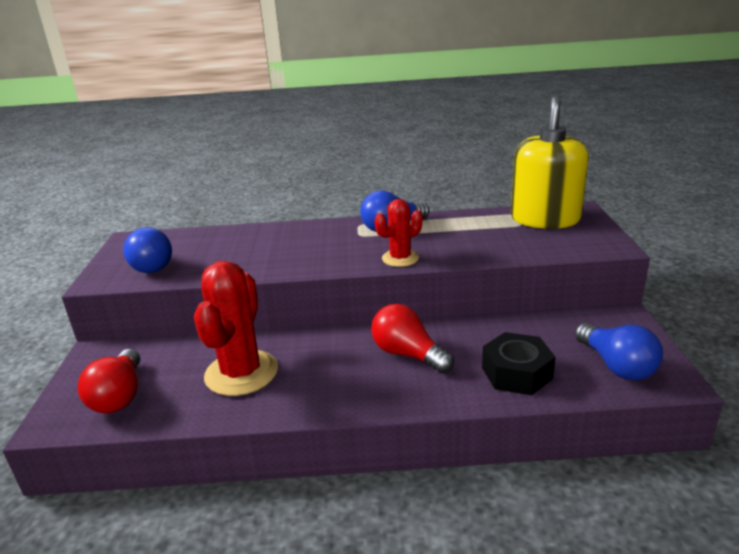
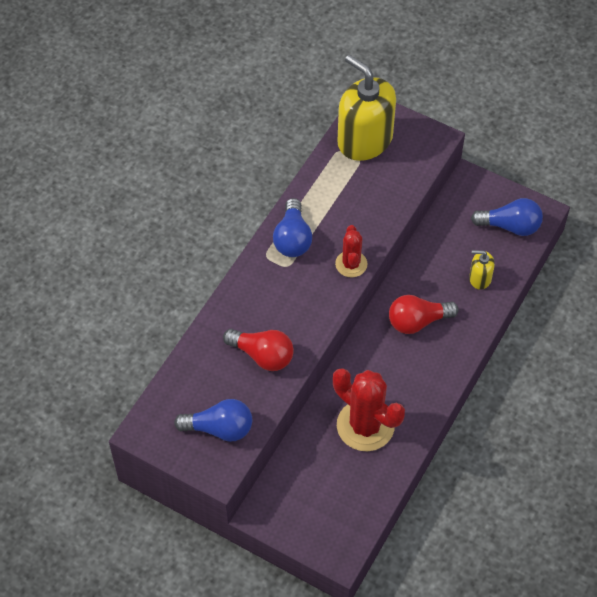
camera: 60 degrees left, 30 degrees up
(119, 396) = (338, 507): red light bulb -> red light bulb (263, 355)
(516, 373) = (480, 278): black nut -> yellow soap dispenser

